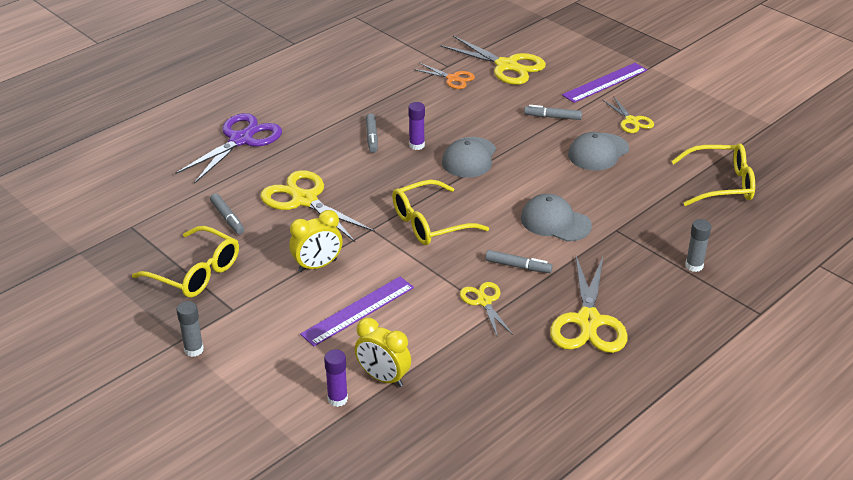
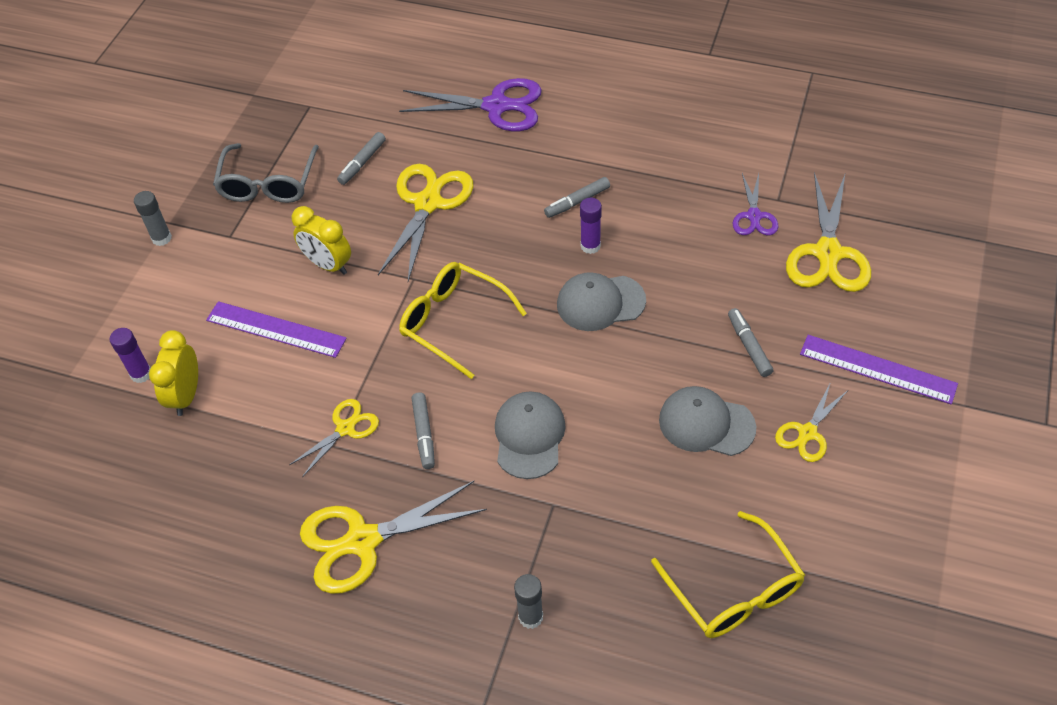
camera: 65 degrees right, 15 degrees up
(195, 272) = (268, 183): yellow glasses -> grey glasses
(453, 79) = (754, 216): orange scissors -> purple scissors

